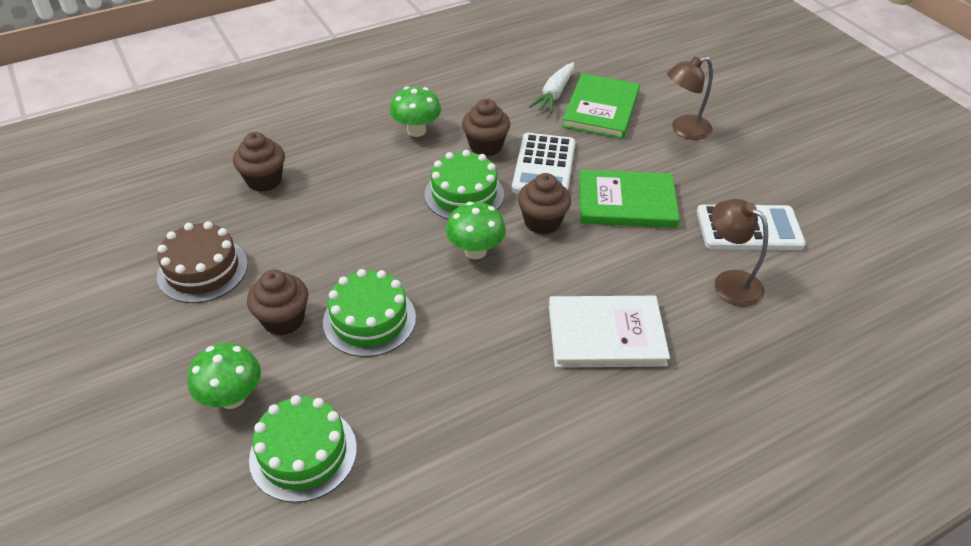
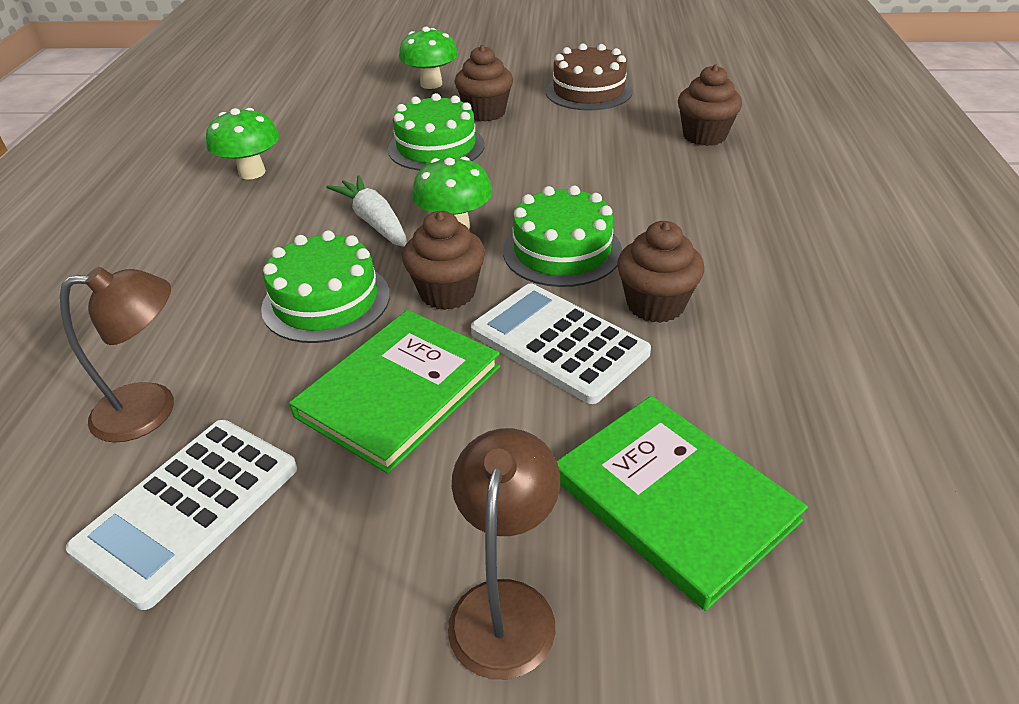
camera: 125 degrees right, 5 degrees down
(303, 453) = (347, 98): green cake -> green cake (326, 301)
(416, 130) = (740, 256): green mushroom -> green mushroom (252, 172)
(554, 94) = (768, 452): white carrot -> white carrot (374, 221)
(606, 334) = (238, 266): white book -> none

